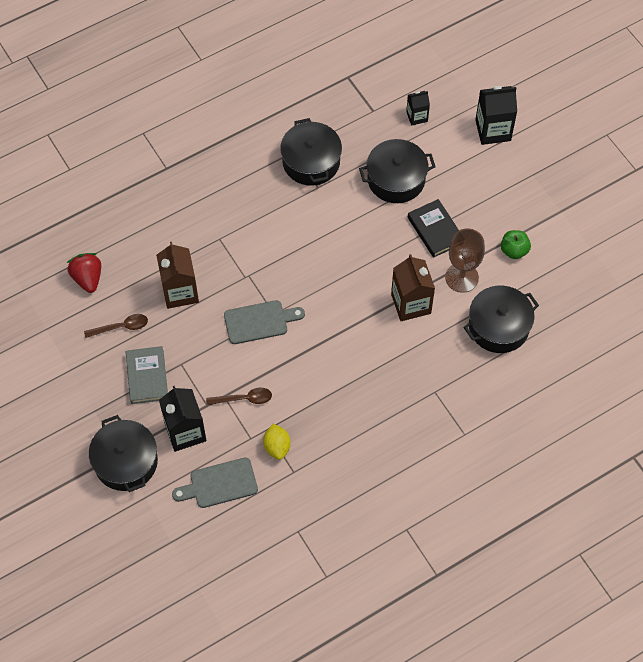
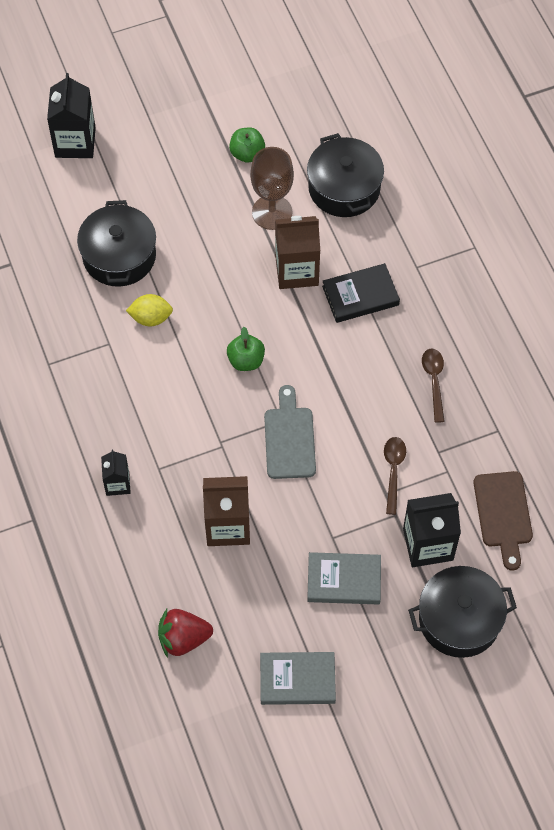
camera: 80 degrees left, 0 degrees up
(64, 357) = (297, 680): none -> grey book
(121, 327) = (266, 603): brown spoon -> brown spoon (434, 381)
(220, 484) = (503, 514): grey cutting board -> brown cutting board
(277, 447) = (463, 443): yellow lemon -> yellow lemon (151, 318)
(311, 162) = (69, 345): black pot -> none
(321, 281) = (246, 360): none -> green apple
(417, 116) = (33, 218): black carton -> black carton (117, 483)
(435, 230) = (201, 227): black book -> black book (360, 296)

